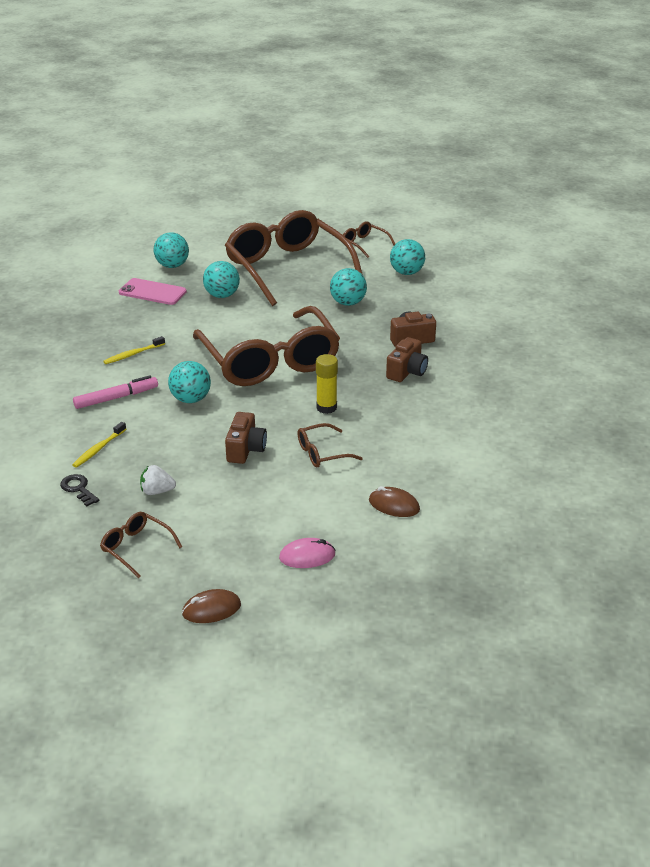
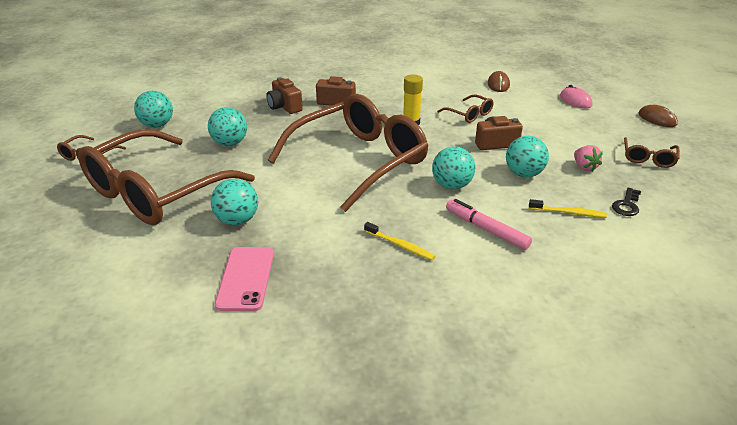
camera: 110 degrees left, 0 degrees up
(157, 491) = (584, 167): white strawberry -> pink strawberry
(172, 266) = (161, 284): turquoise ball -> turquoise ball (523, 174)

